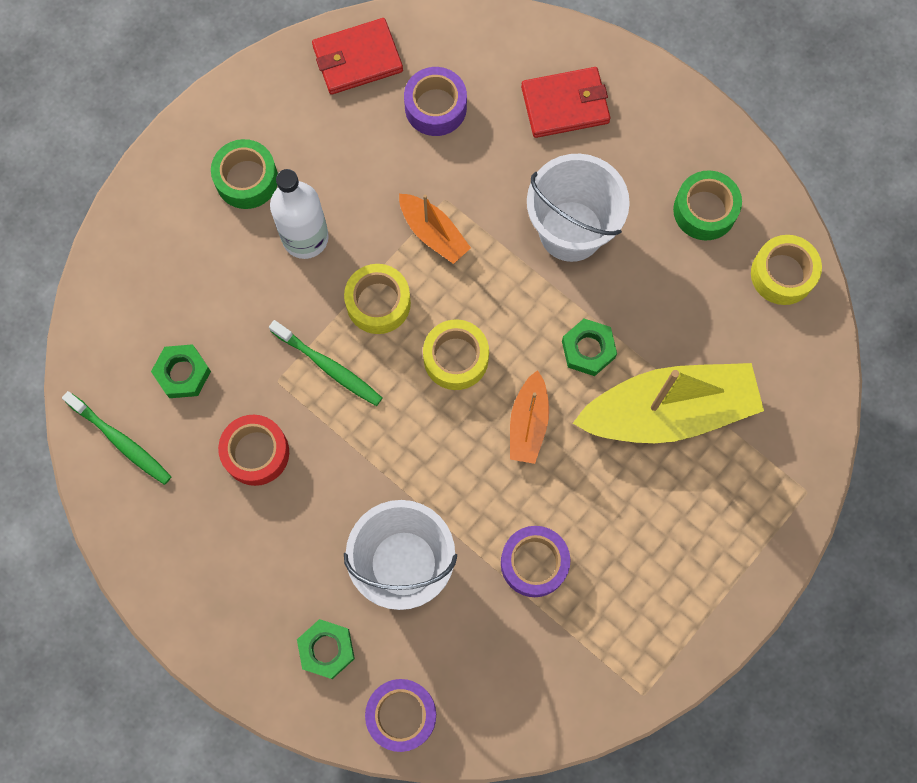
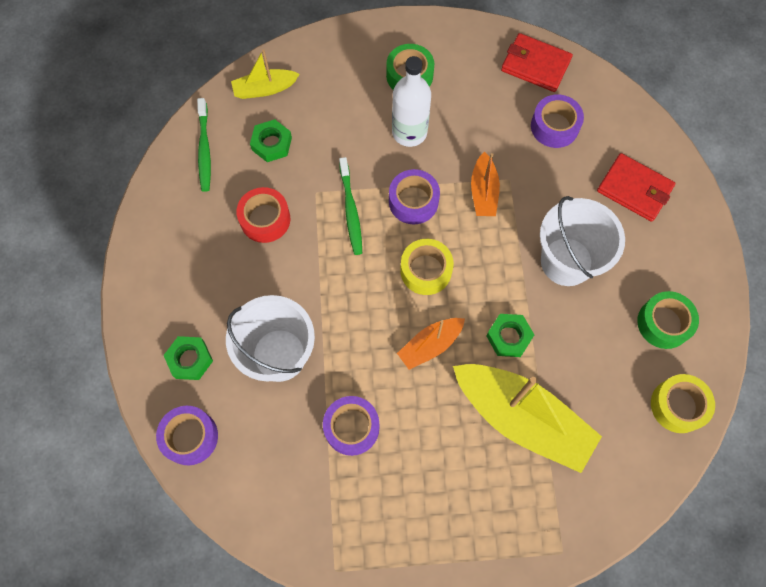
camera: 45 degrees right, 5 degrees down
(115, 324) = (265, 89): none -> yellow boat
(378, 303) = (413, 201): yellow tape -> purple tape

